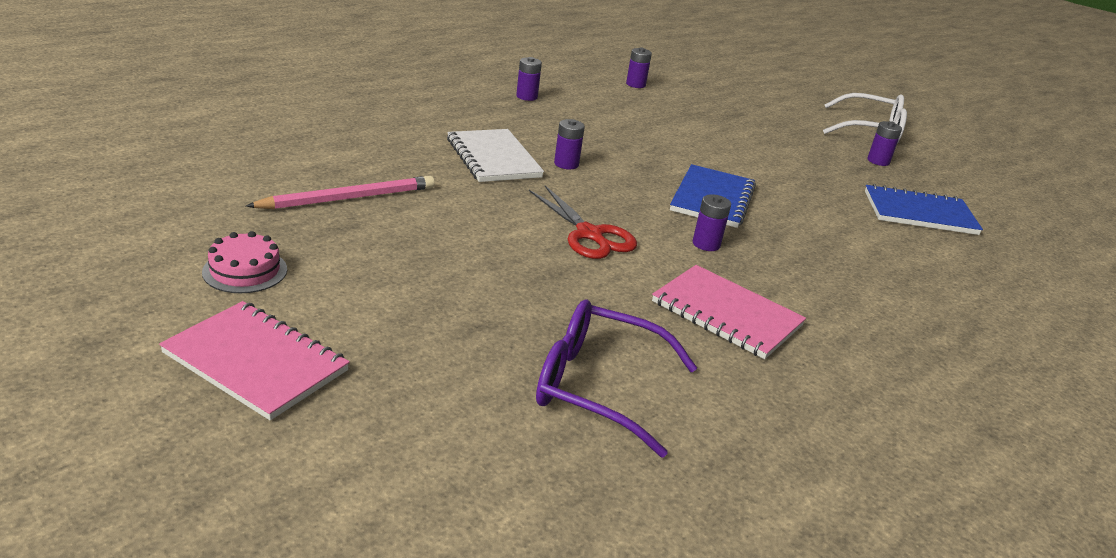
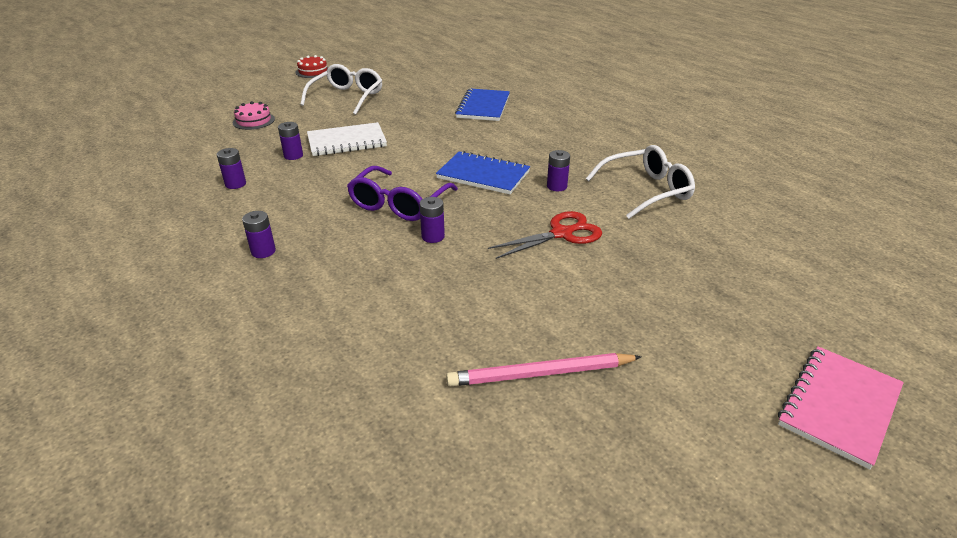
camera: 80 degrees left, 5 degrees up
(245, 270) = (712, 435): pink cake -> pink cake (253, 121)
(348, 198) = (541, 374): pink pencil -> pink pencil turned 75 degrees counterclockwise
(493, 158) = (427, 278): white notebook -> white notebook (347, 141)
(597, 386) = (756, 245): purple glasses -> purple glasses (398, 204)
(726, 314) = (646, 190): pink notebook -> white glasses
(878, 161) = (403, 105): purple battery -> purple battery (293, 156)
(929, 113) = (313, 71): none -> red cake

